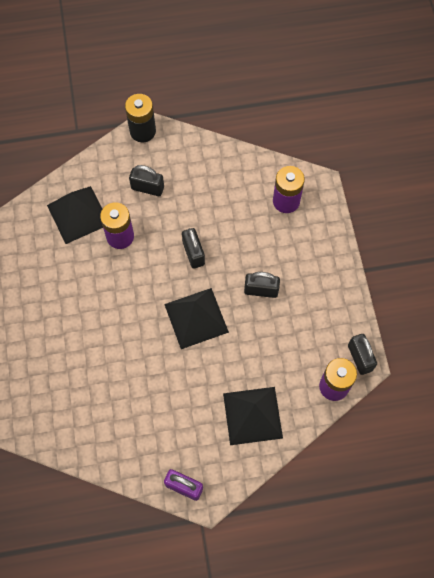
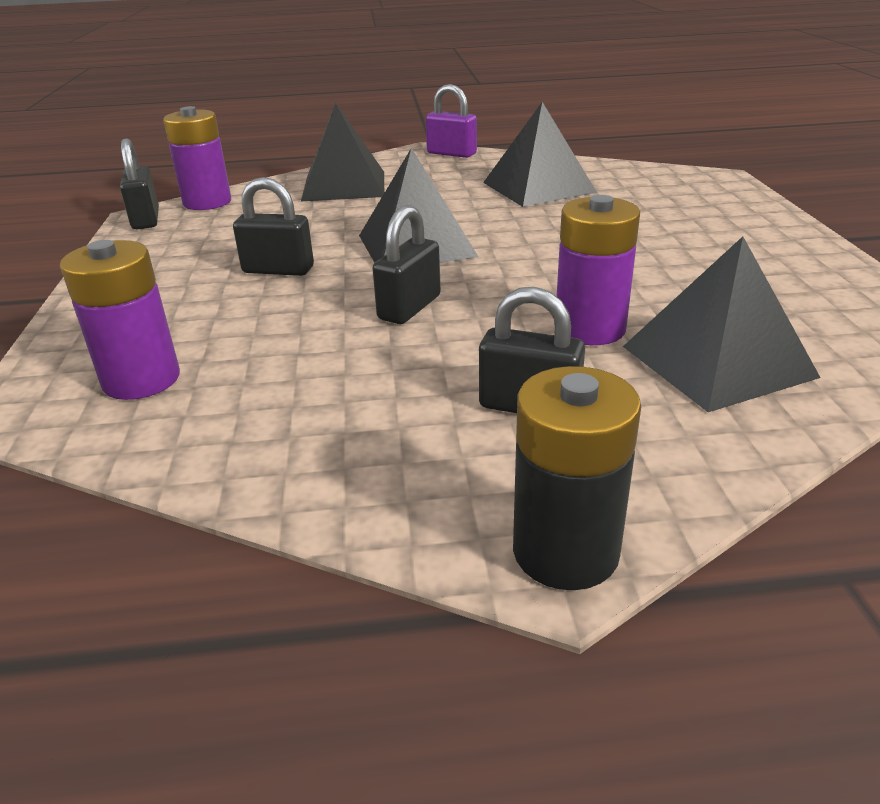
camera: 175 degrees left, 35 degrees down
(126, 407) = (538, 187): none -> black pyramid
(193, 253) = (409, 308): black padlock -> black padlock turned 45 degrees clockwise

